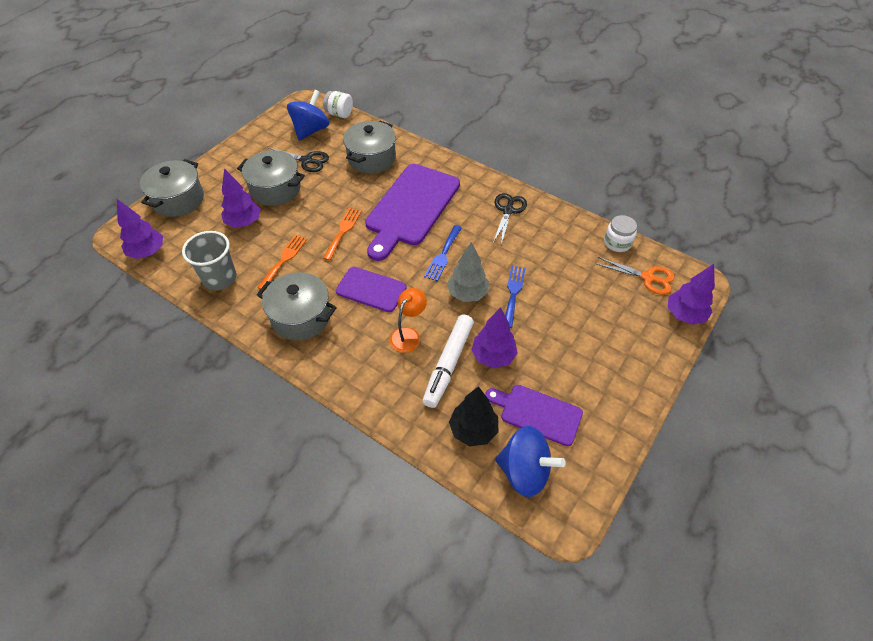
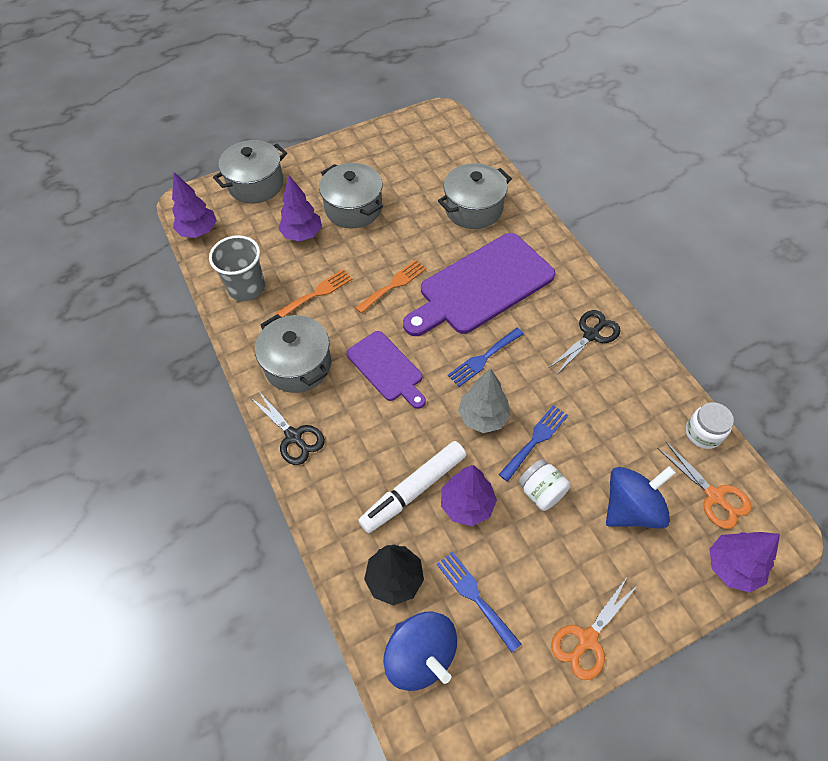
camera: 30 degrees right, 5 degrees up
(306, 160) = (403, 186): black scissors -> black scissors (293, 436)
(311, 130) = (428, 151): blue spinning top -> blue spinning top (631, 508)
(339, 114) = (469, 141): white jar -> white jar (541, 492)
(408, 335) = (392, 436): orange lamp -> none
(537, 413) = (475, 597): purple cutting board -> blue fork
(627, 402) = (587, 639): none -> orange scissors

